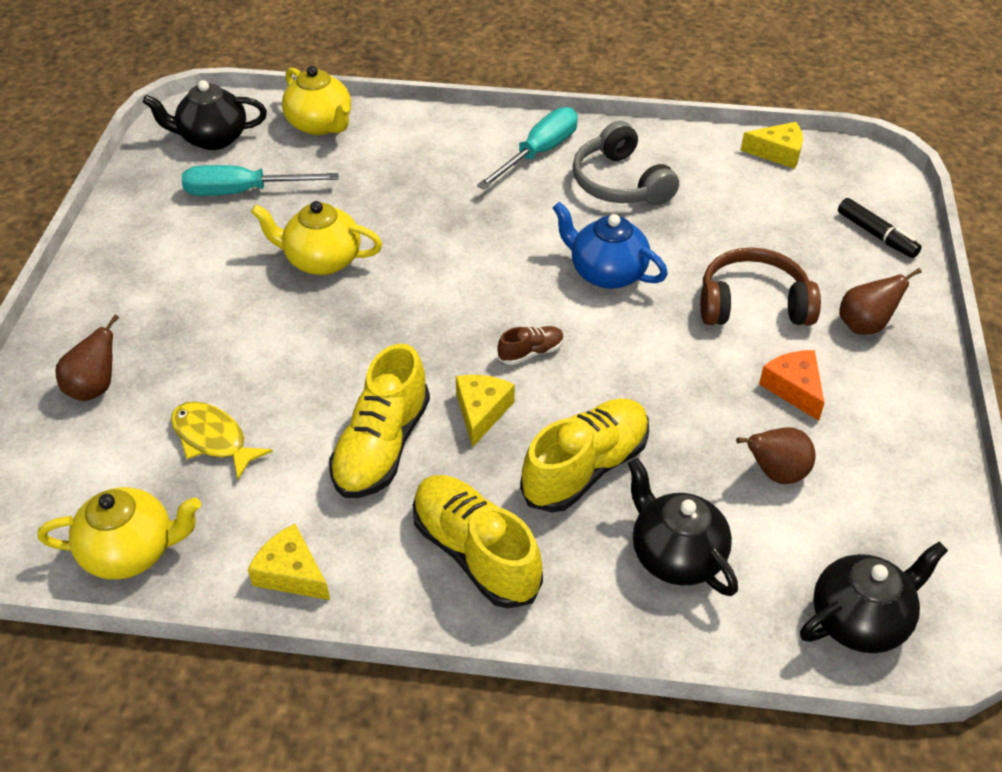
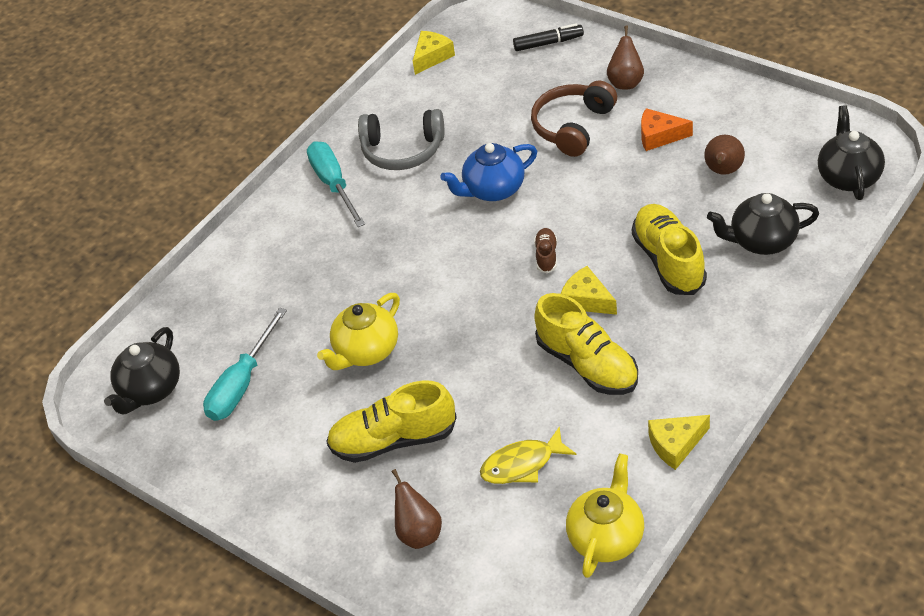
camera: 55 degrees left, 0 degrees up
(320, 125) = (190, 310): yellow teapot -> none
(475, 553) = (709, 339): yellow shoe -> yellow shoe (393, 440)

